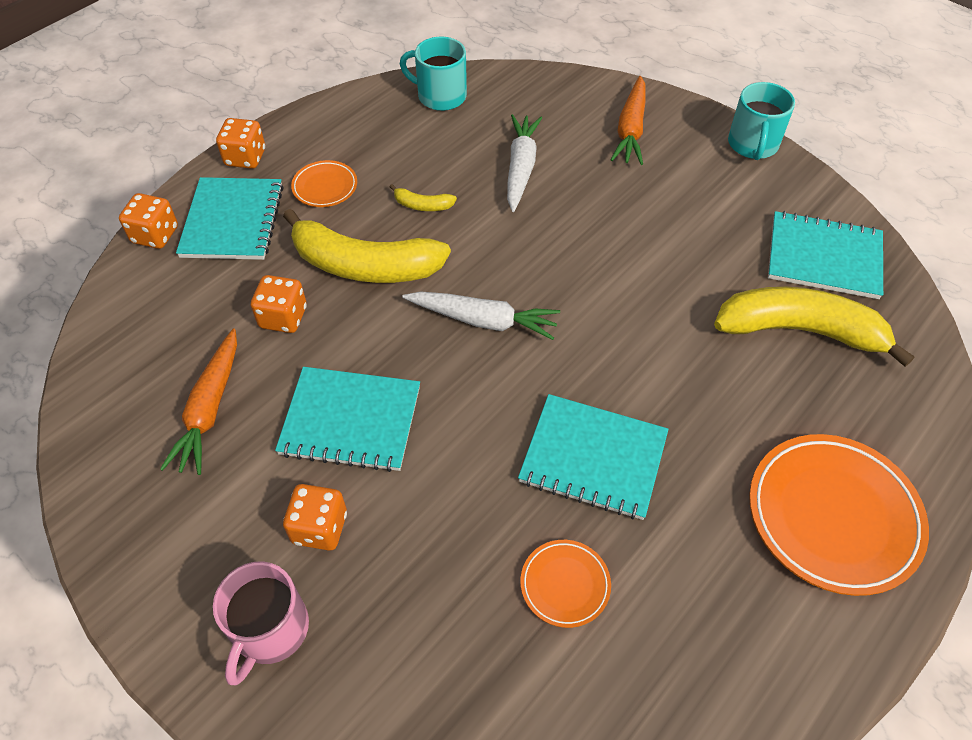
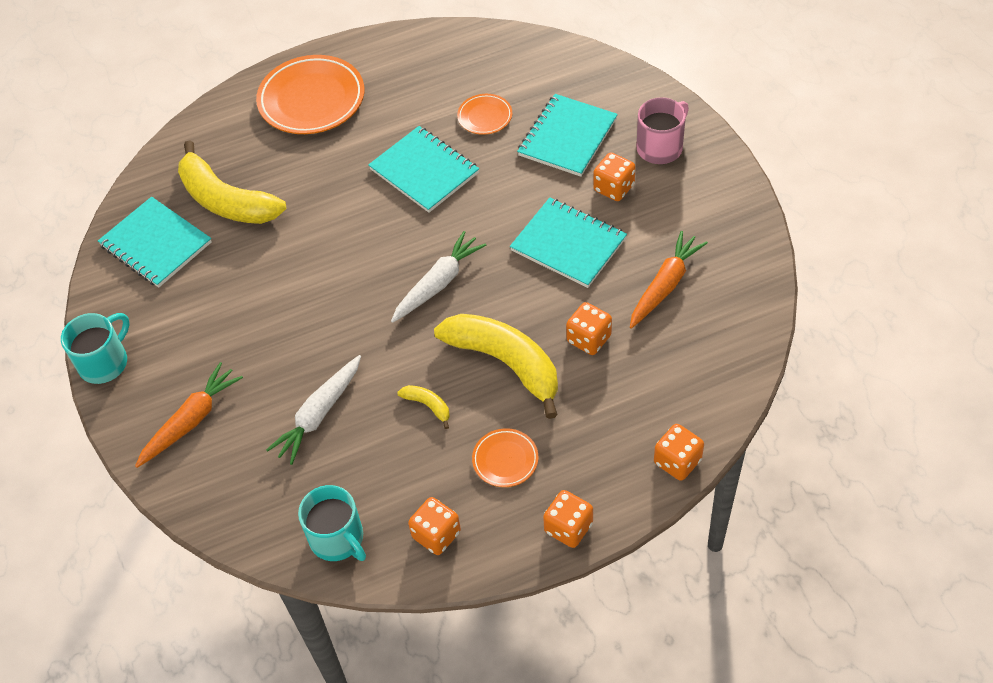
camera: 150 degrees left, 0 degrees up
(232, 221) = (603, 451): turquoise notebook -> turquoise notebook (567, 137)
(359, 121) = (436, 535): none -> orange dice
(483, 320) = (438, 283): white carrot -> white carrot turned 90 degrees clockwise

